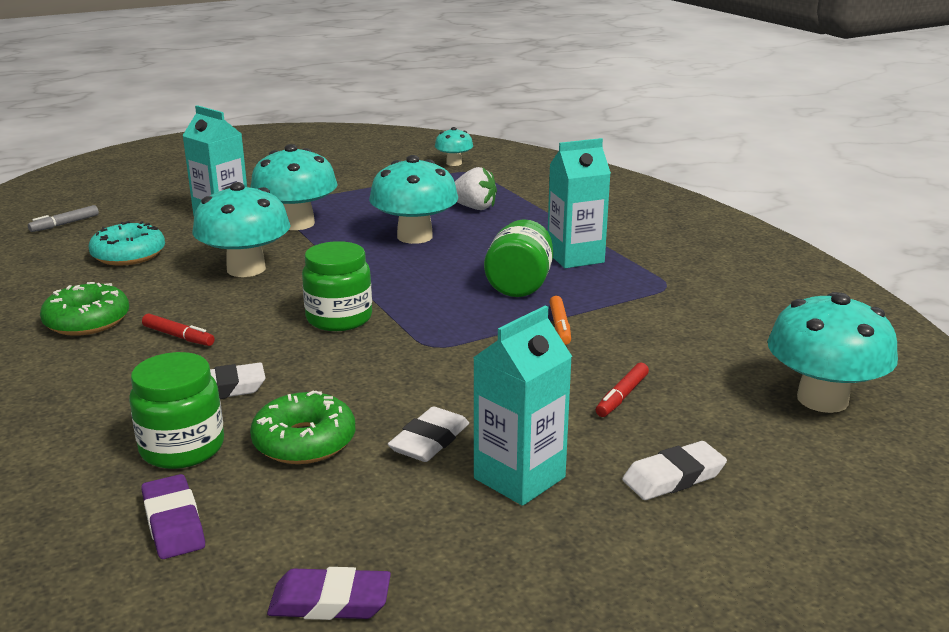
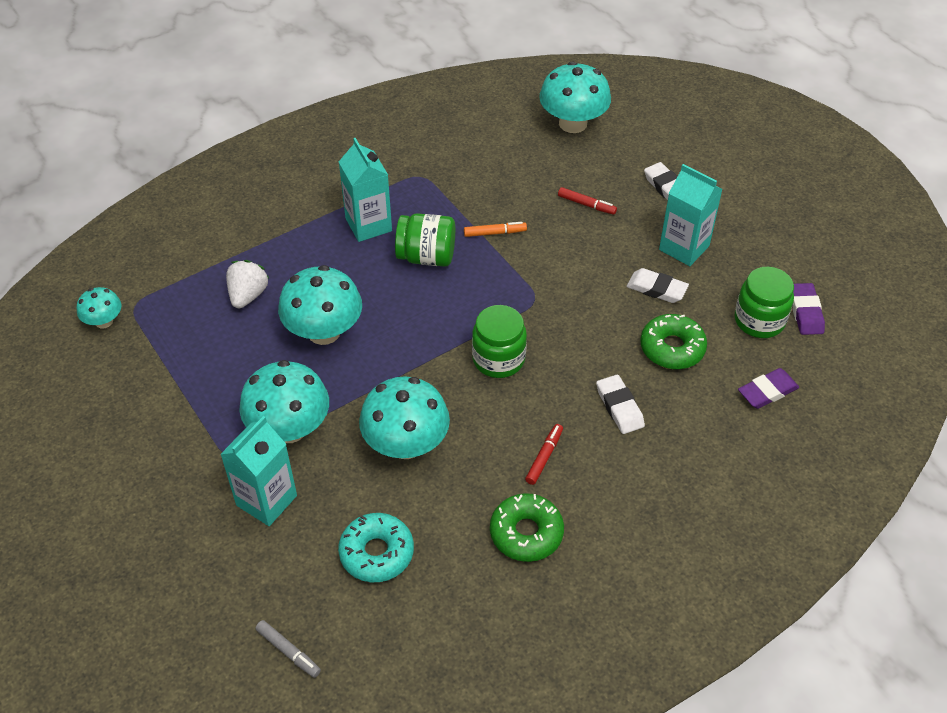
camera: 95 degrees left, 25 degrees up
(182, 448) = (695, 409): green jar -> green jar (759, 320)

